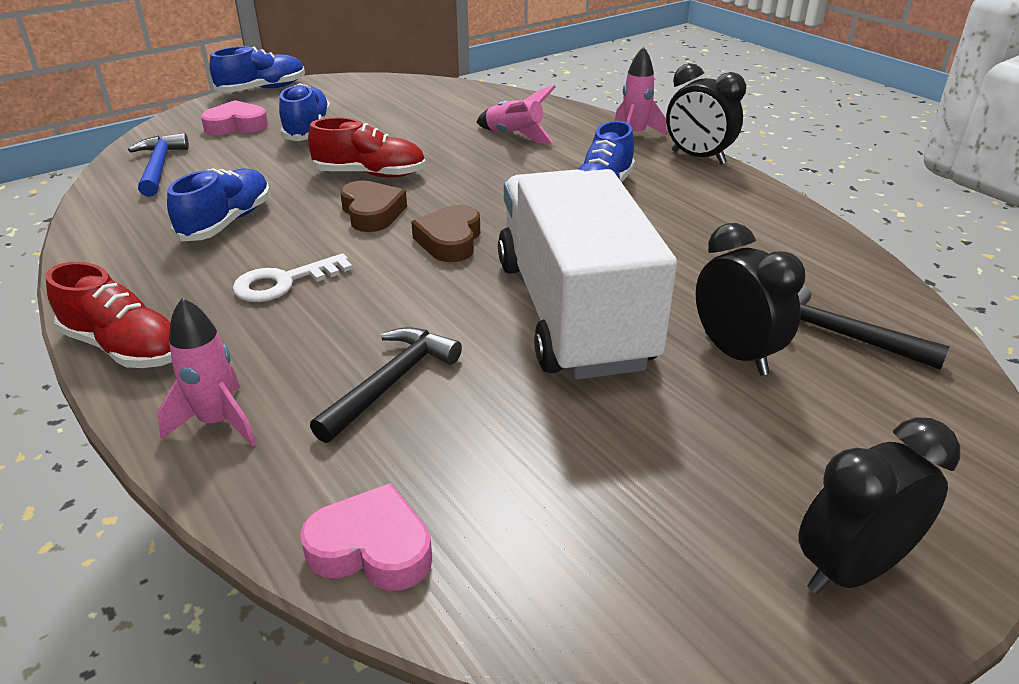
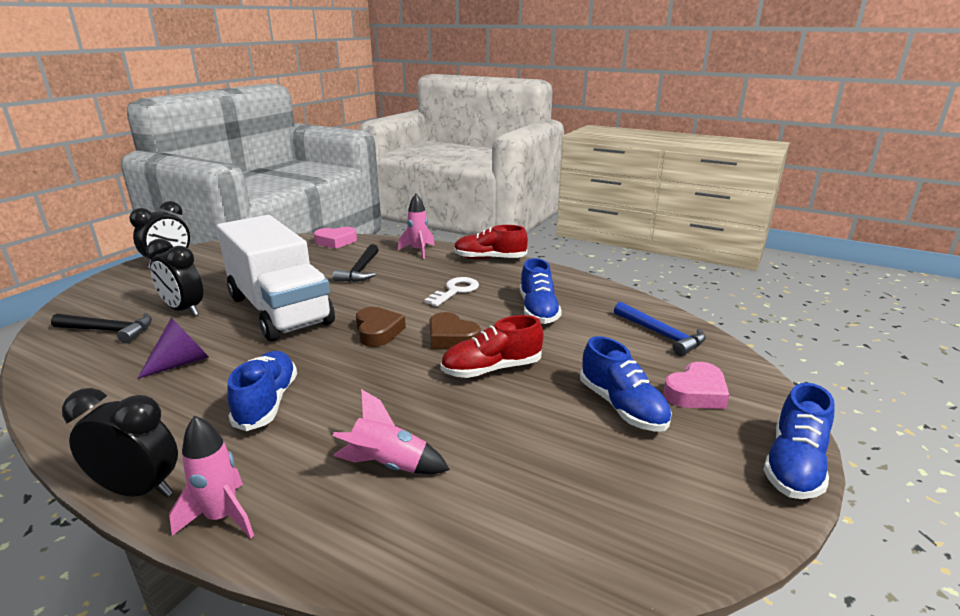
camera: 155 degrees right, 10 degrees down
(703, 254) = (182, 363): none -> purple cone

